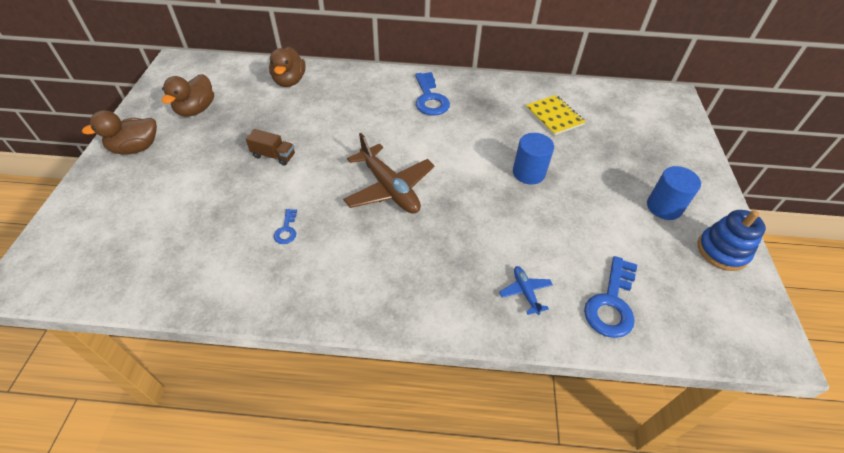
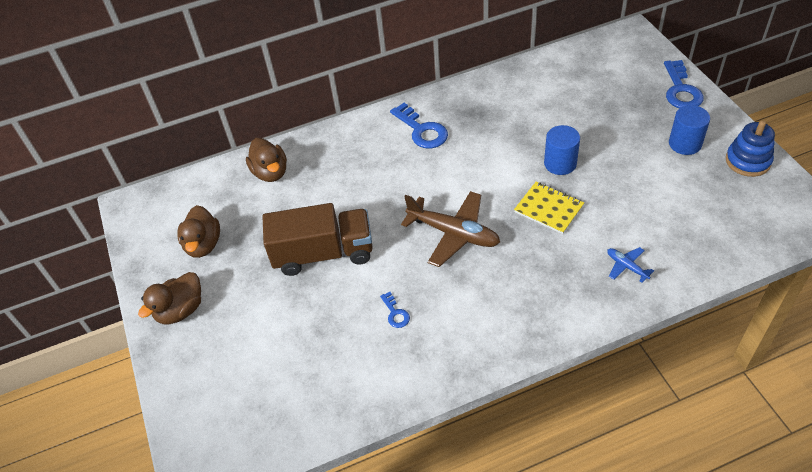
camera: 20 degrees left, 0 degrees up
(274, 156) = (323, 253): brown truck -> brown truck, size x2.22
(554, 116) = (545, 99): yellow notebook -> yellow notebook (549, 209)
(611, 303) = (694, 243): blue key -> blue key (681, 90)

